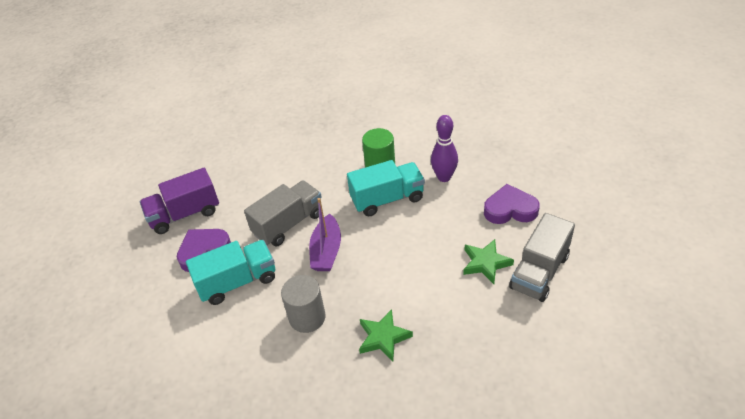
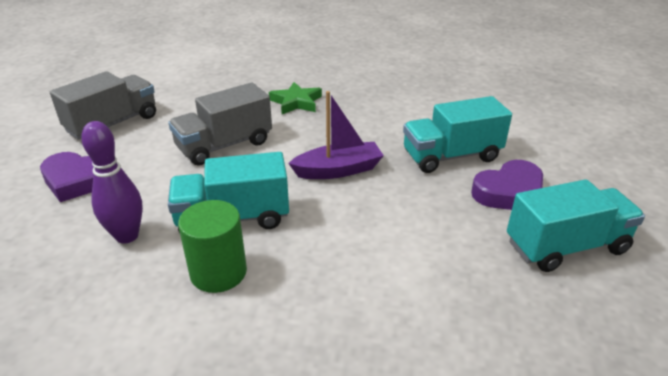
camera: 175 degrees left, 10 degrees down
(185, 214) = (566, 246): purple truck -> turquoise truck
(288, 224) = (389, 207): grey truck -> grey truck (224, 145)
(307, 317) = (368, 121): grey cylinder -> none
(326, 251) = (338, 170): purple boat -> purple boat turned 60 degrees clockwise
(485, 263) = (160, 136): green star -> none

